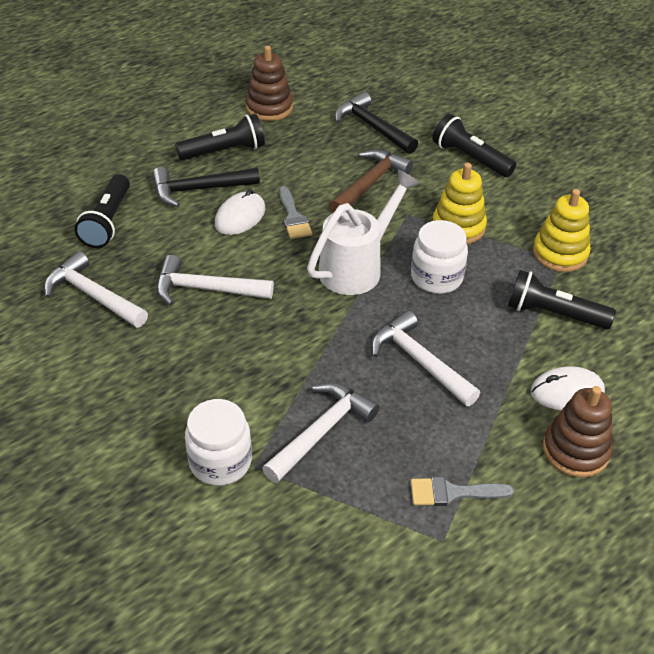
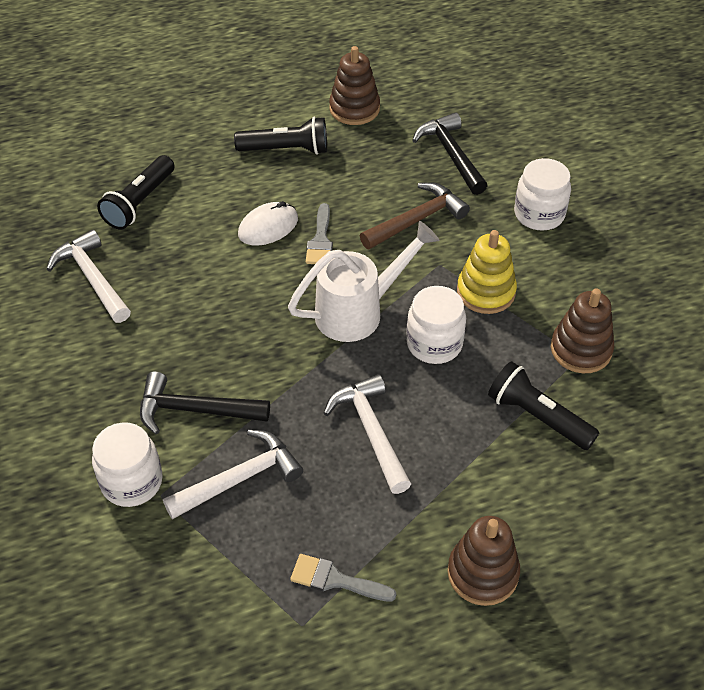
camera: 20 degrees right, 5 degrees up
(199, 189) = (242, 187): black hammer -> black hammer (195, 410)
(206, 289) = (199, 298): white hammer -> none
(470, 158) = (539, 214): black flashlight -> white jar
(560, 253) = (581, 349): yellow stacking toy -> brown stacking toy
(567, 392) = (506, 507): white mouse -> none

